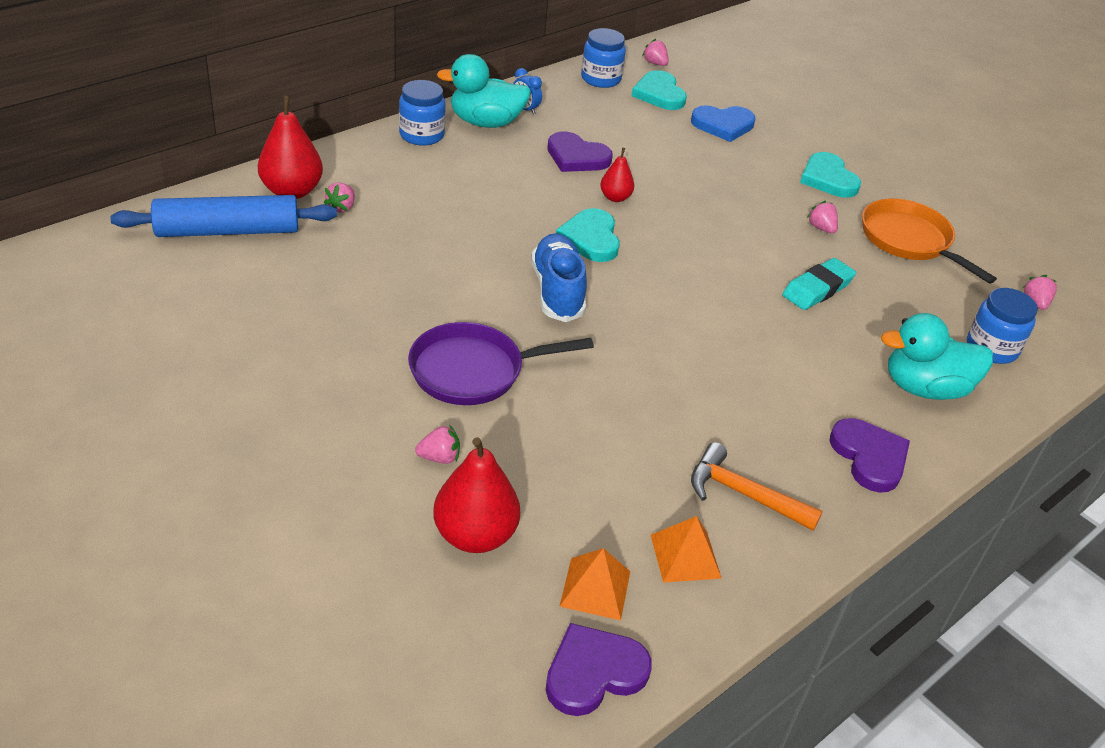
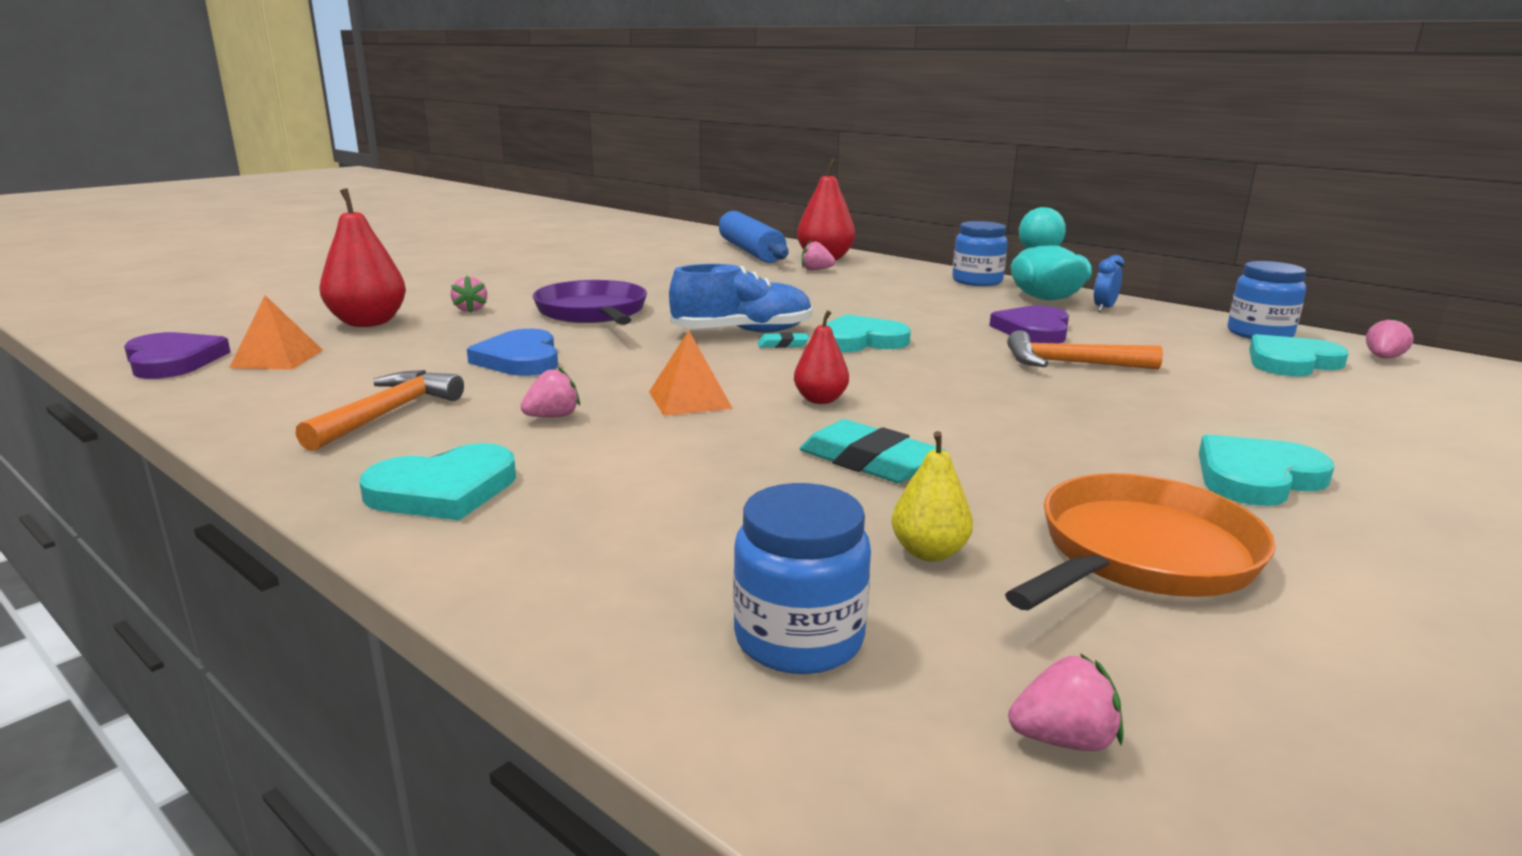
camera: 85 degrees right, 20 degrees down
(595, 277) = (782, 344): none -> turquoise eraser
(615, 198) = (966, 348): red pear -> red pear (820, 400)
(655, 169) = (1070, 364): none -> orange hammer
(685, 556) = (299, 389): orange pyramid -> orange pyramid (690, 399)
(723, 125) = (1283, 399): blue heart -> blue heart (520, 359)
(821, 228) = (1066, 468): pink strawberry -> pink strawberry (553, 416)
(869, 457) = (443, 490): purple heart -> turquoise heart
(916, 296) = (928, 552): none -> yellow pear
(924, 388) = (628, 546): turquoise duck -> none

